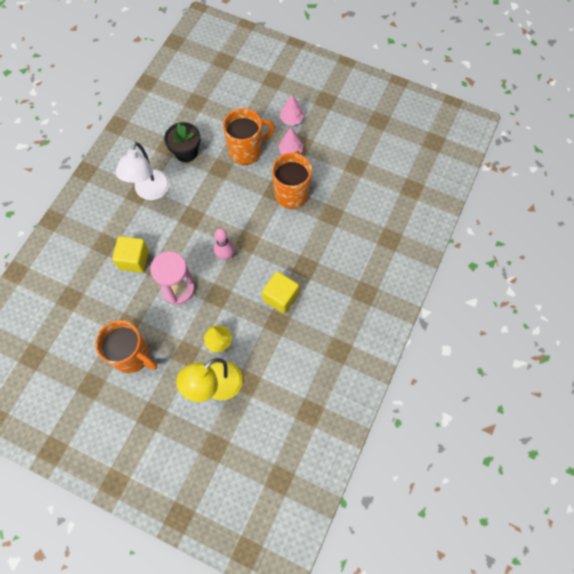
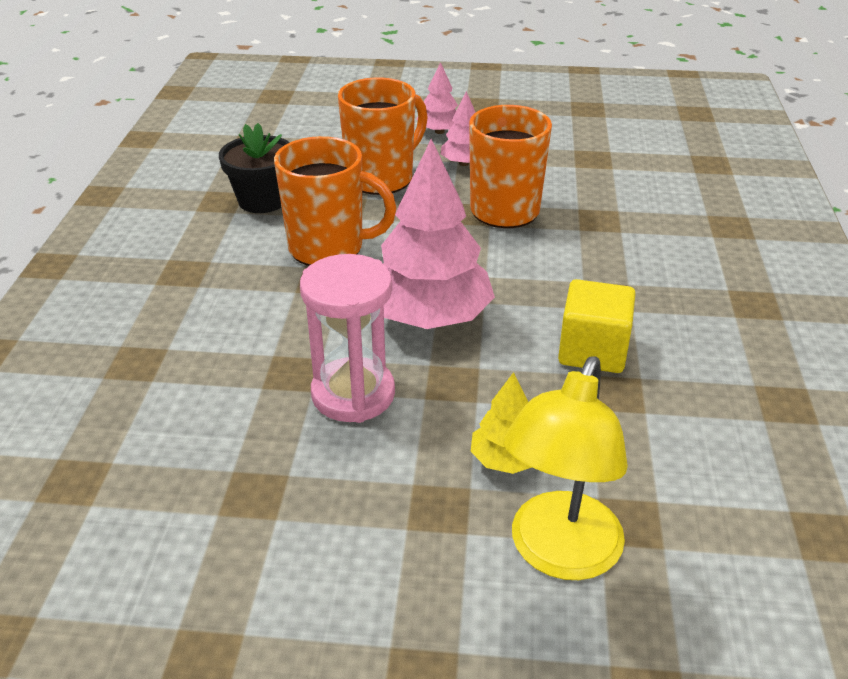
camera: 20 degrees left, 30 degrees down
(132, 356) = (298, 554): orange mug -> orange mug (328, 248)
(134, 260) = (220, 371): yellow cube -> none
(150, 192) = (211, 264): white lamp -> none
(225, 256) = (430, 317): pink bowling pin -> pink tree

